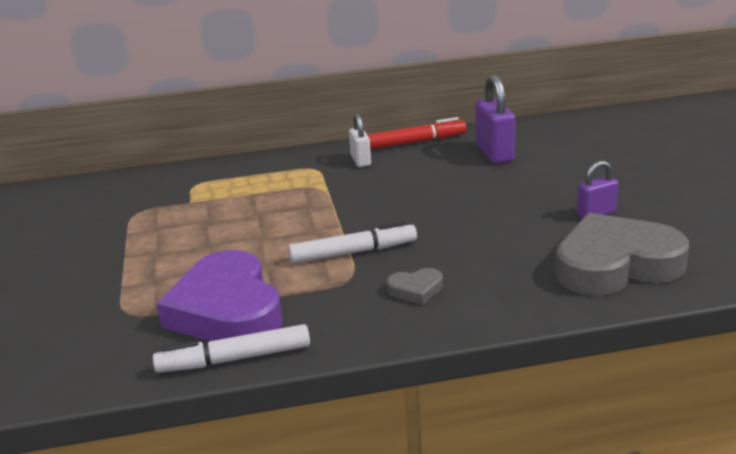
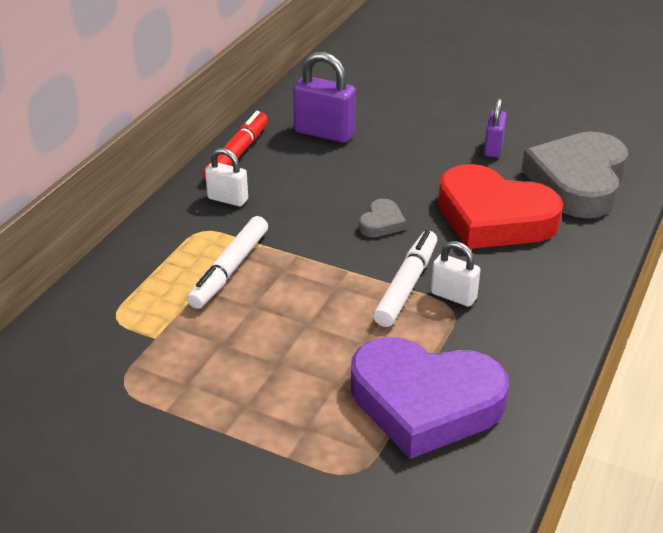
camera: 55 degrees left, 10 degrees up
(234, 359) = (518, 432): white marker -> white marker (229, 269)
(366, 274) = (453, 296): none -> white padlock
(416, 290) = (511, 284): grey heart -> grey heart (381, 223)
(495, 250) = (493, 217): none -> red heart

